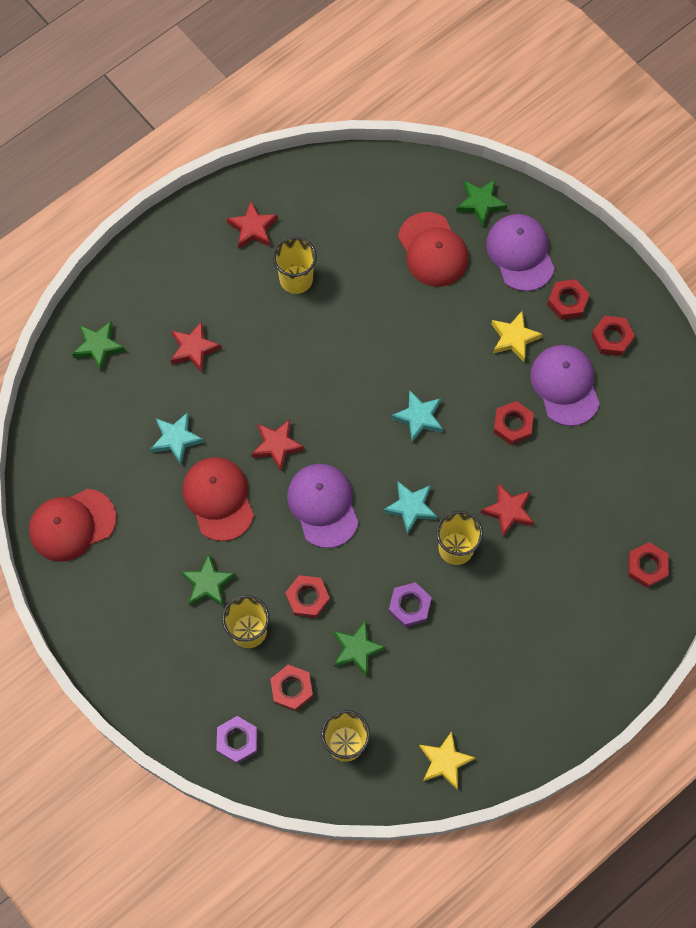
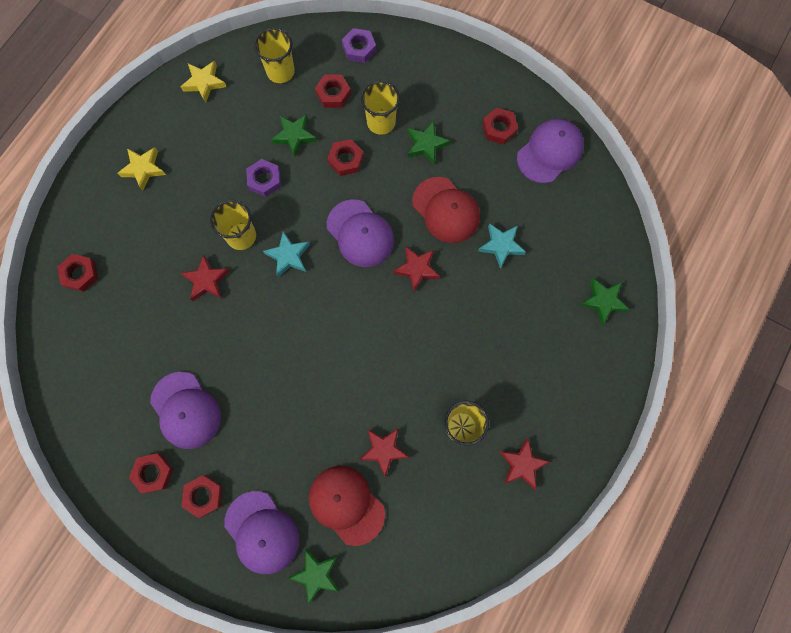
camera: 160 degrees right, 5 degrees up
(72, 525) = (550, 152): red cap -> purple cap
(194, 349) = (522, 328): red star -> red star (384, 450)
(418, 417) = (306, 335): turquoise star -> none
(512, 425) = (223, 357): red nut -> red nut (499, 128)
(514, 338) = (244, 440): yellow star -> yellow star (143, 169)

